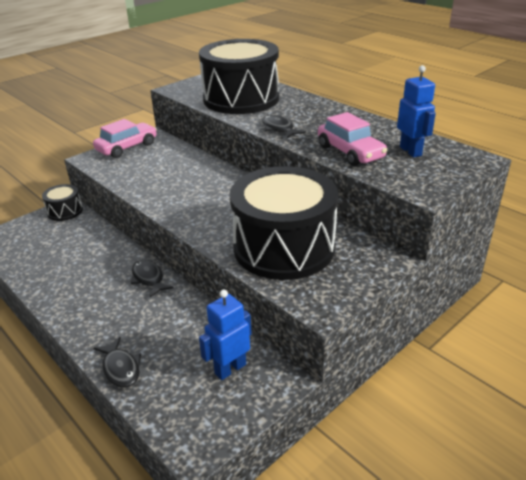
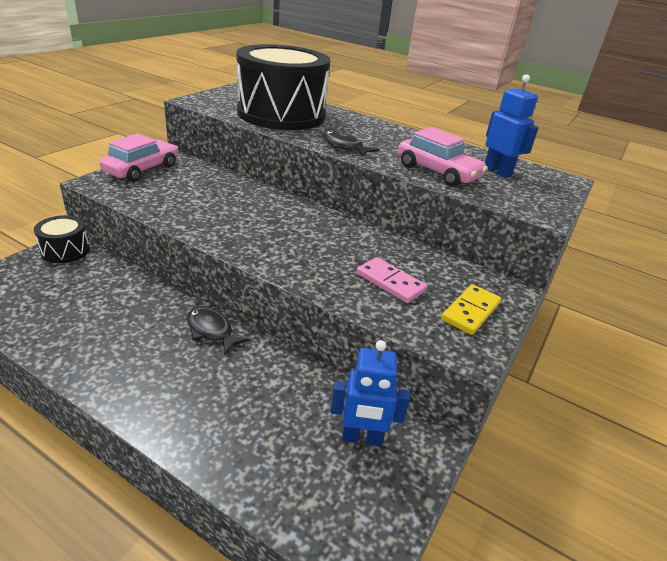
camera: 20 degrees left, 0 degrees up
(121, 368) = (219, 458): black fish -> none
(230, 368) = (361, 438): blue robot -> blue robot turned 120 degrees counterclockwise
(284, 247) = (390, 282): black drum -> pink domino
(341, 275) = (471, 311): none -> yellow domino

